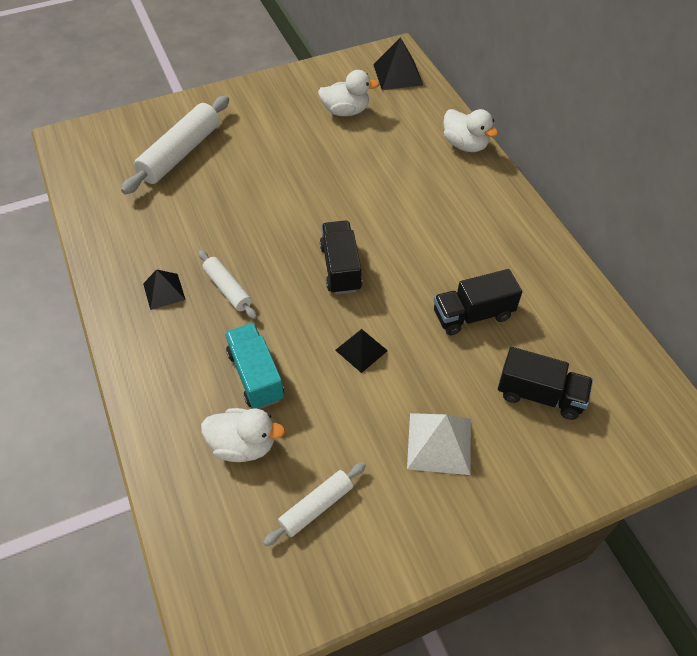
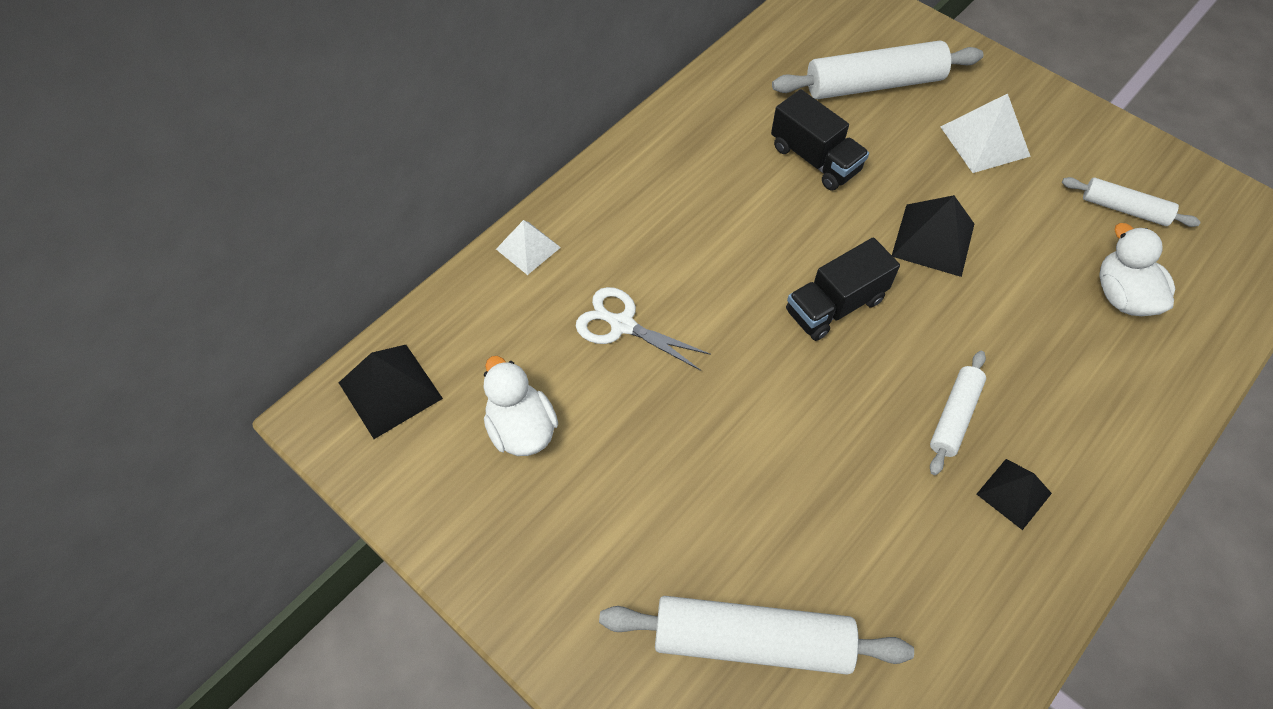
camera: 115 degrees left, 5 degrees up
(256, 376) = (1041, 324): turquoise truck -> none
(361, 350) = (933, 239): black pyramid -> black pyramid, size x1.52
(386, 166) = (622, 324): none -> white scissors
(465, 145) = (528, 248): white duck -> white pyramid
(539, 395) = (874, 84): black truck -> white rolling pin

